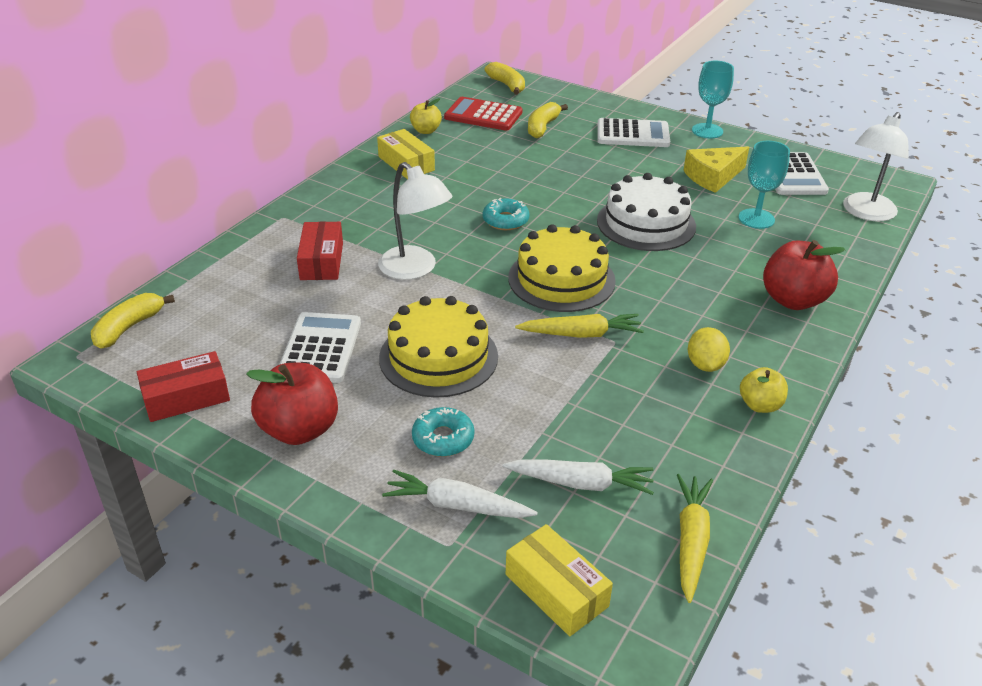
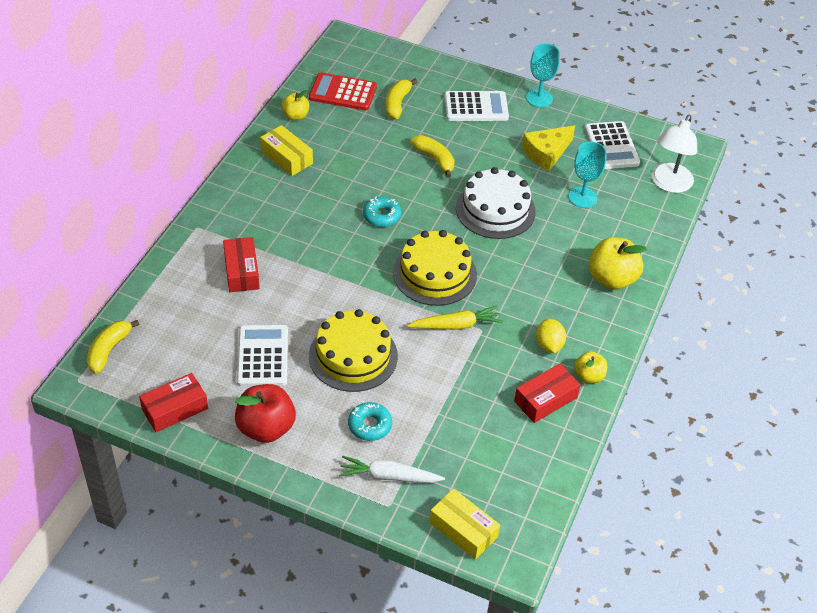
camera: 10 degrees left, 10 degrees up
(415, 269) = (318, 273): white lamp -> none
(507, 85) = (358, 52): yellow banana -> yellow banana (435, 159)
(581, 483) = (470, 451): white carrot -> none
(691, 540) = (546, 486): yellow carrot -> none
(697, 428) = (545, 399): none -> red box
(793, 300) = (612, 279): red apple -> yellow apple

